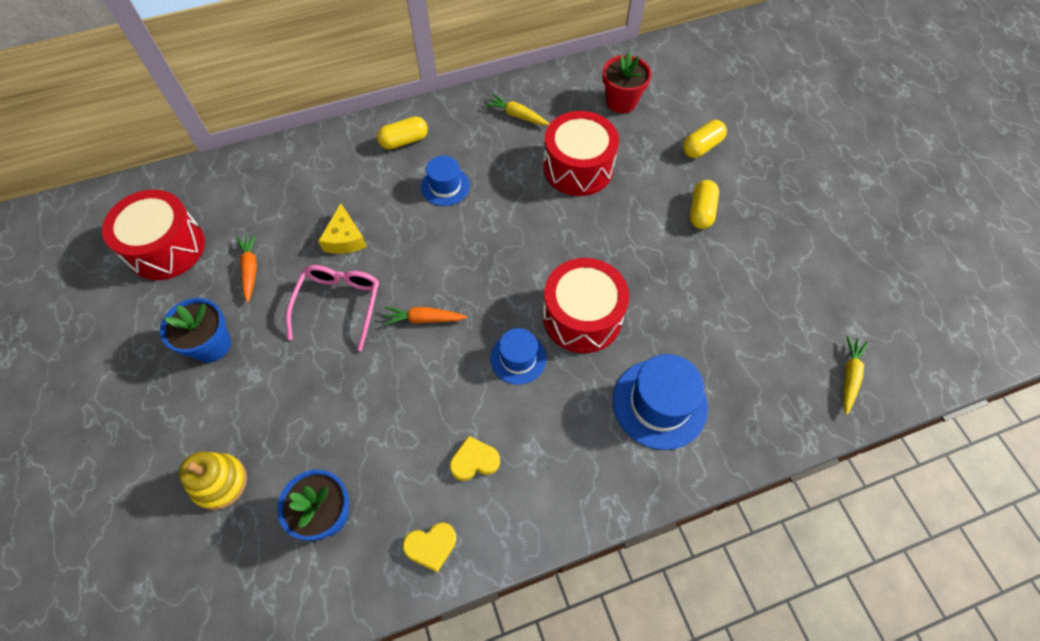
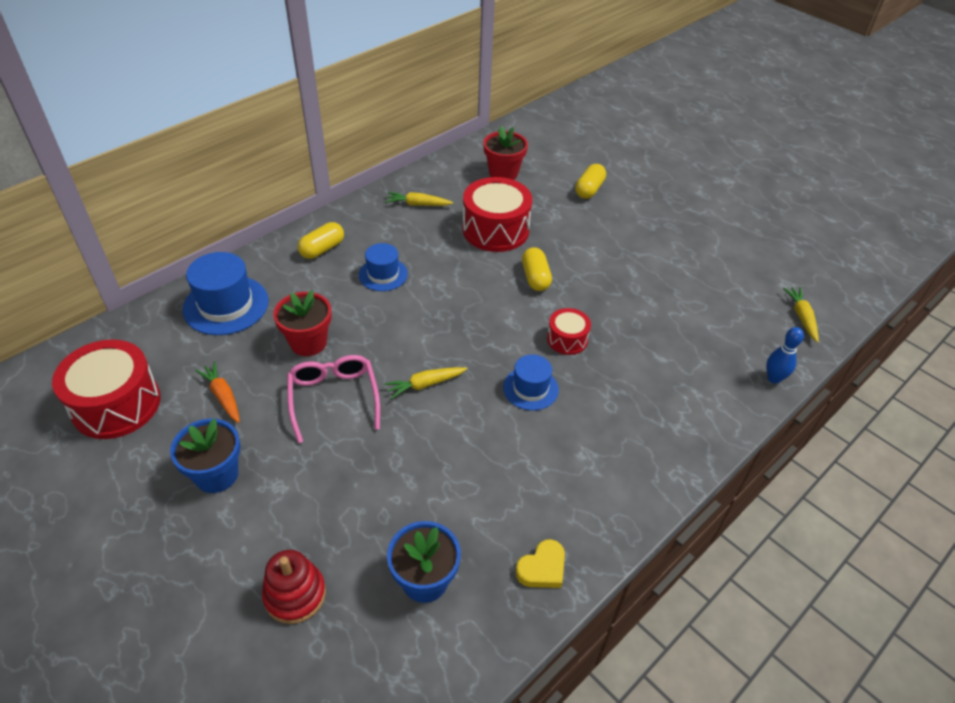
camera: 25 degrees left, 15 degrees down
(220, 482) = (295, 594): yellow stacking toy -> red stacking toy
(344, 238) = (308, 342): yellow cheese -> red flower pot
(424, 319) = (425, 384): orange carrot -> yellow carrot
(474, 461) = (540, 483): yellow heart -> none
(582, 317) = (567, 339): red drum -> red drum, size x0.53
(659, 403) = (671, 384): blue hat -> blue hat (226, 305)
(701, 211) = (617, 235): yellow capsule -> yellow capsule (535, 278)
(773, 437) = (774, 378): none -> blue bowling pin

